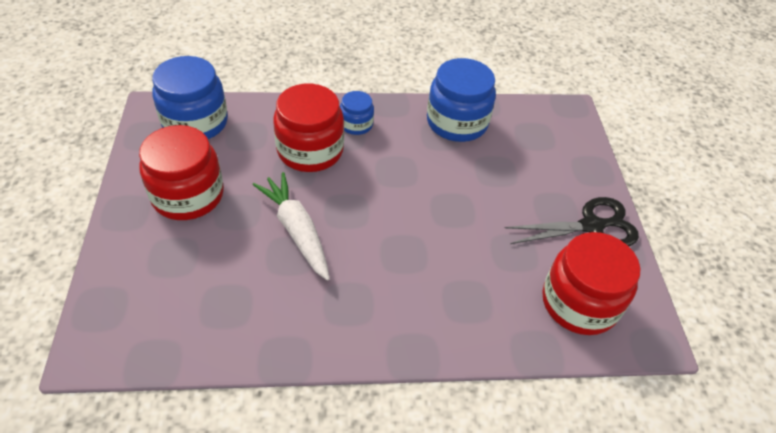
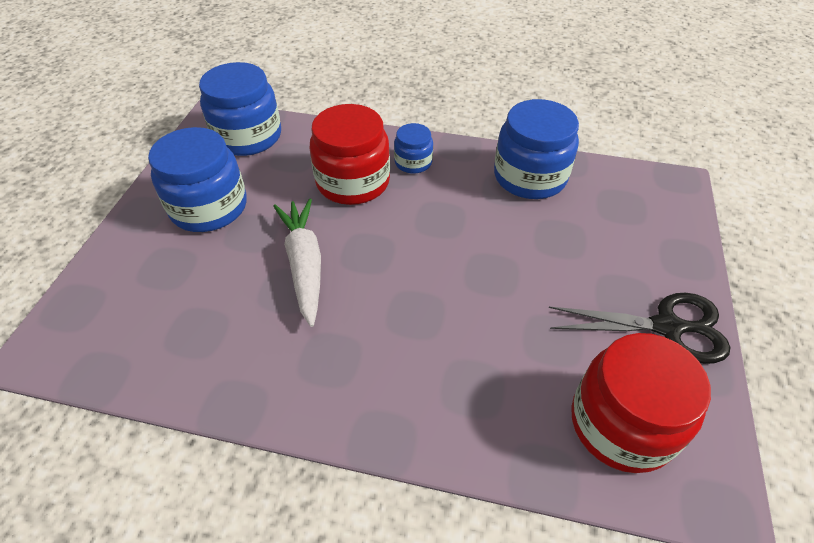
camera: 20 degrees right, 0 degrees up
(188, 195) = (209, 207): red jar -> blue jar

